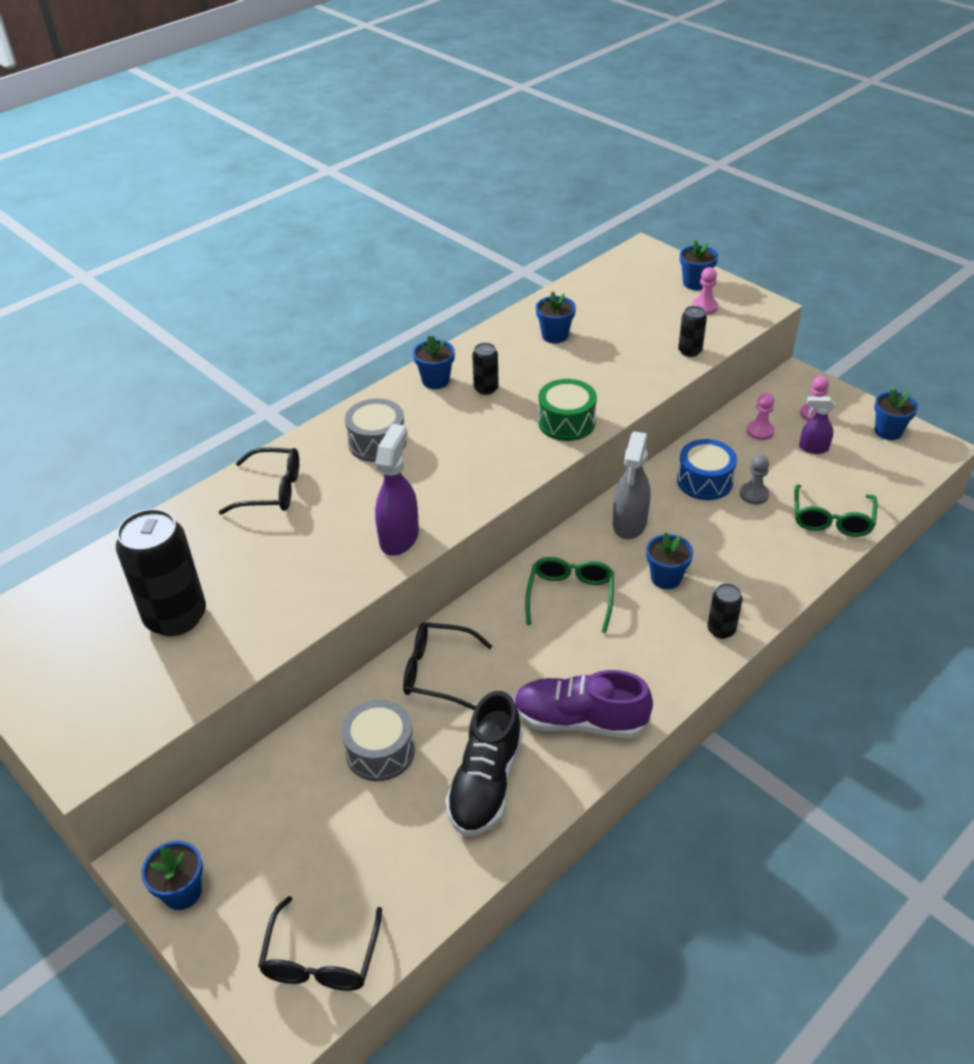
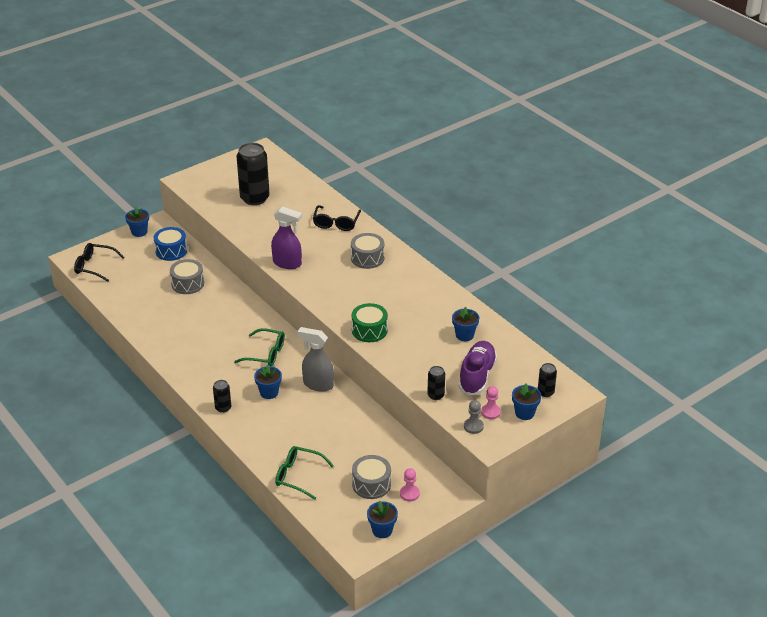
camera: 95 degrees right, 5 degrees down
(435, 381) = (423, 282): blue flower pot -> none
(437, 671) = (229, 303): black glasses -> none
(486, 389) = (410, 301): black can -> black can (545, 392)
(486, 782) = (158, 314): black shoe -> none
(580, 720) = (182, 347): purple shoe -> purple shoe (477, 376)
(704, 481) = (349, 424): blue drum -> blue drum (171, 251)
(754, 494) = (331, 444): grey pawn -> grey pawn (473, 426)
(760, 431) = (395, 461): pink pawn -> none
(813, 448) = (371, 484): purple spray bottle -> grey drum

